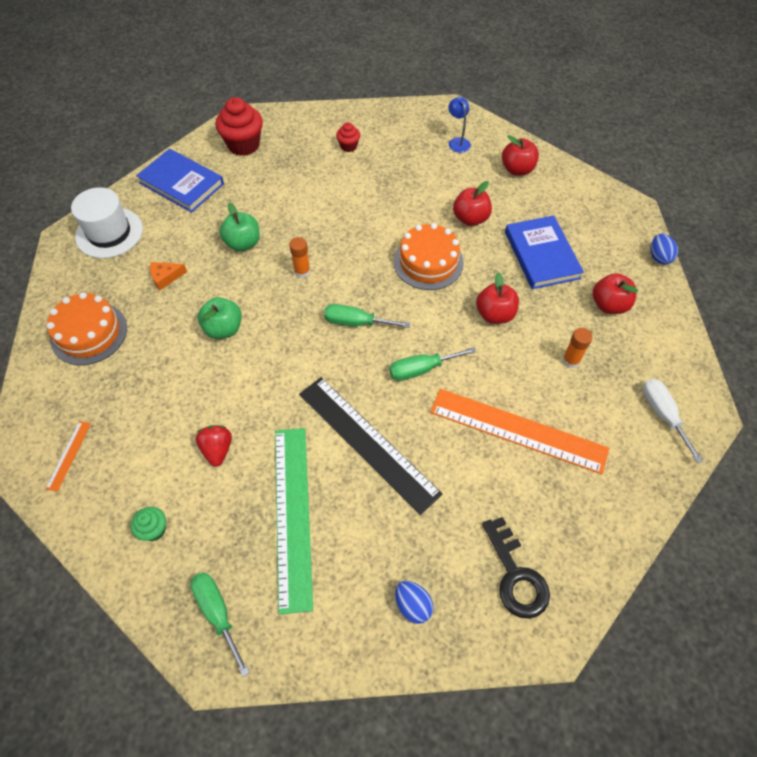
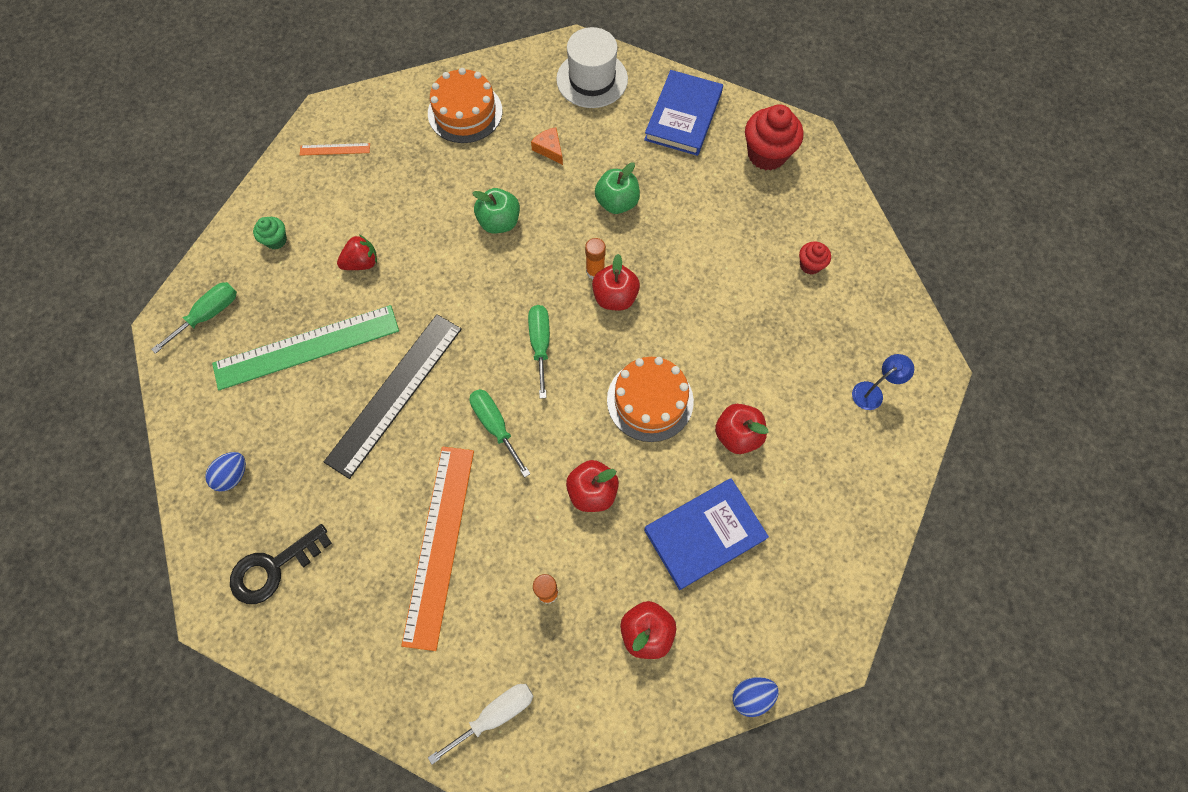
camera: 75 degrees right, 10 degrees up
(517, 169) = (849, 479): red apple -> red apple (615, 297)

